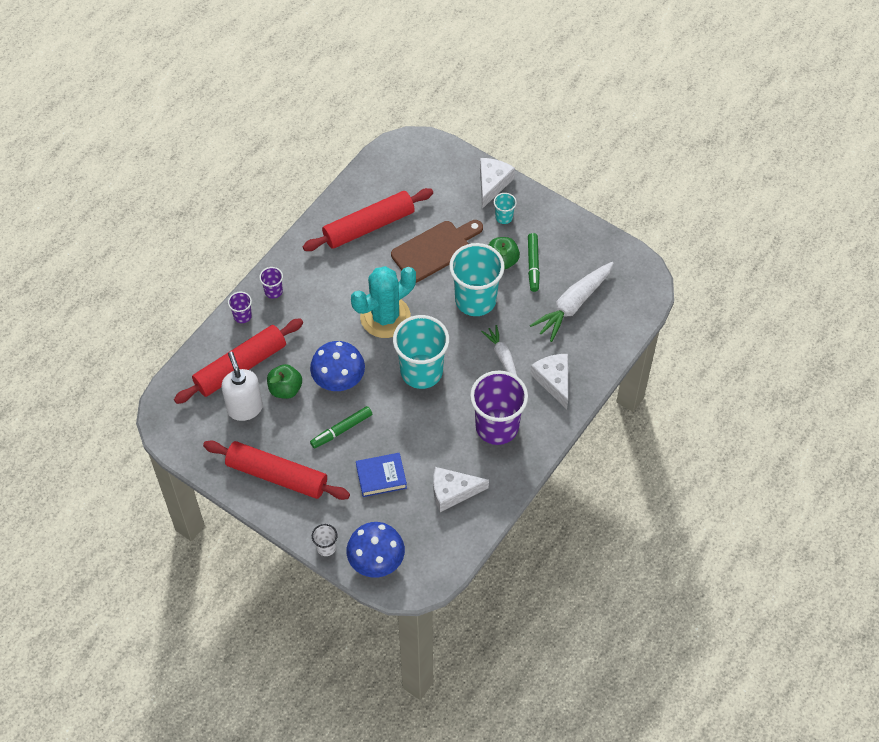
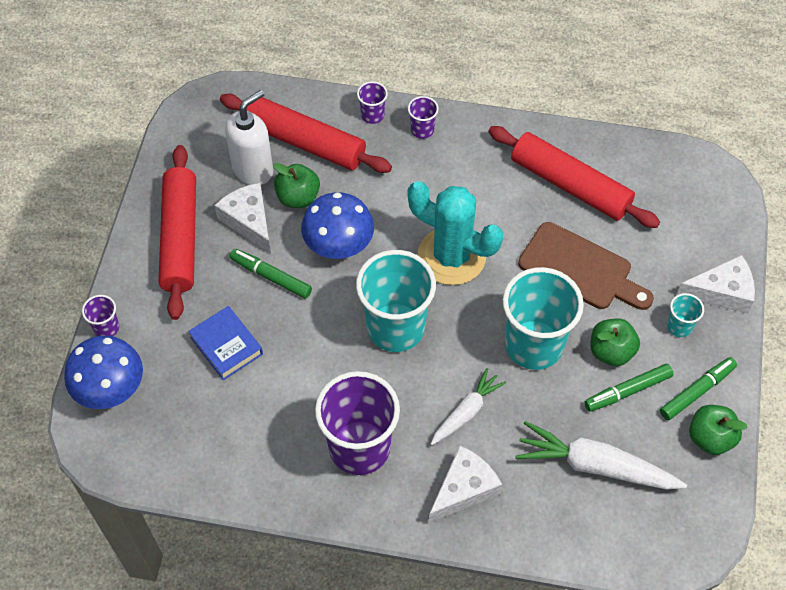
camera: 65 degrees right, 0 degrees up
(326, 547) = (106, 328): white cup -> purple cup
(453, 492) = (241, 434): white cheese -> white cheese (249, 221)
(552, 230) = (696, 391): none -> green marker
(585, 238) = (710, 438): none -> green apple

